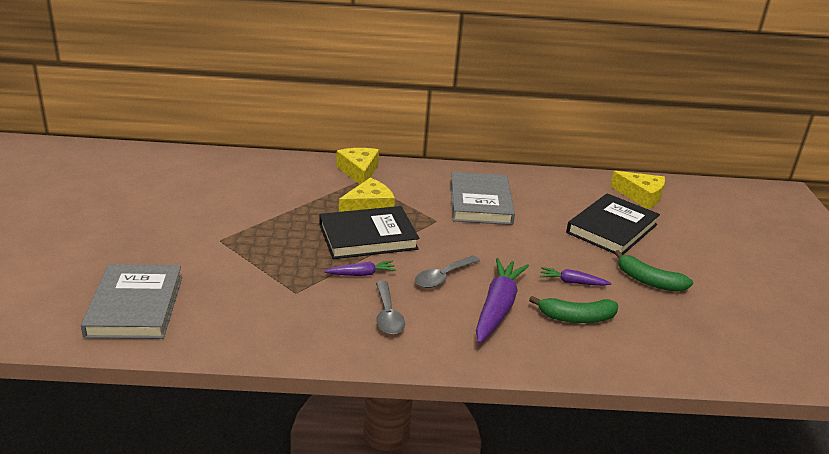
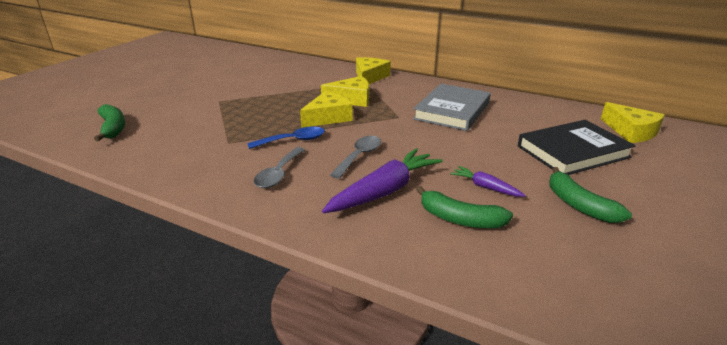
camera: 30 degrees right, 0 degrees up
(135, 306) = (113, 128): grey book -> green banana
(361, 274) = (293, 141): purple carrot -> blue spoon
(368, 237) = (328, 117): black book -> yellow cheese
(443, 277) = (359, 156): grey spoon -> grey spoon turned 135 degrees clockwise

